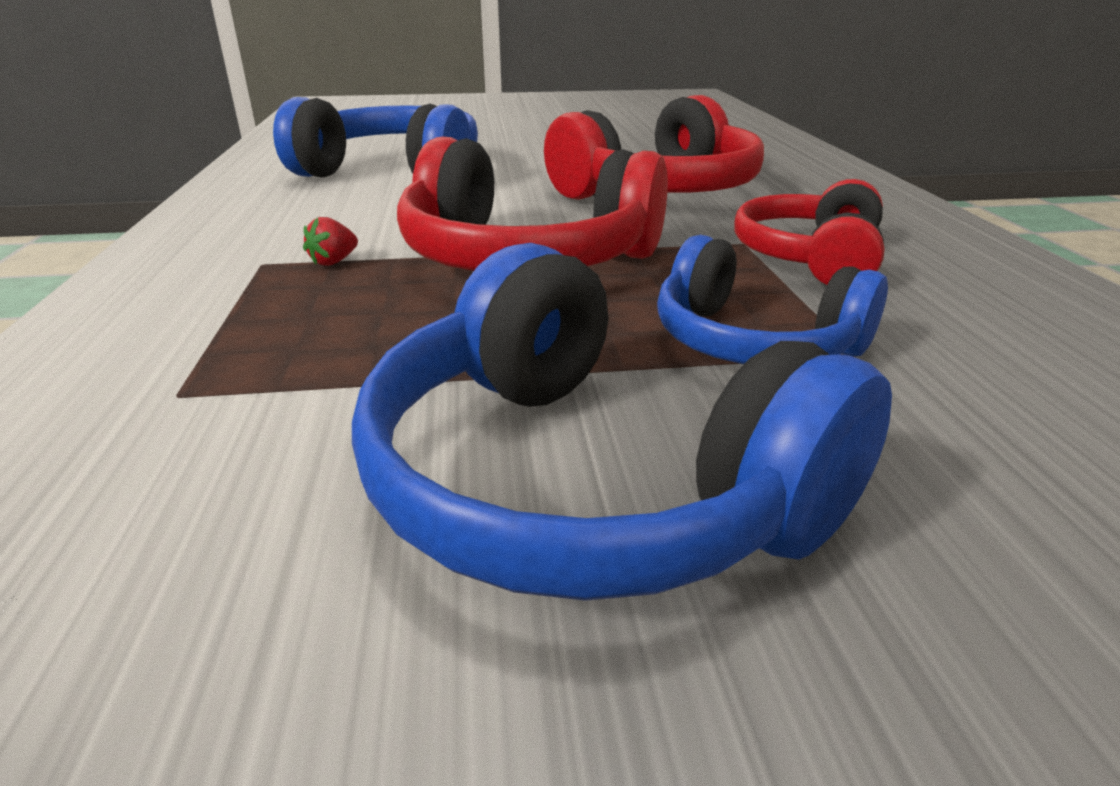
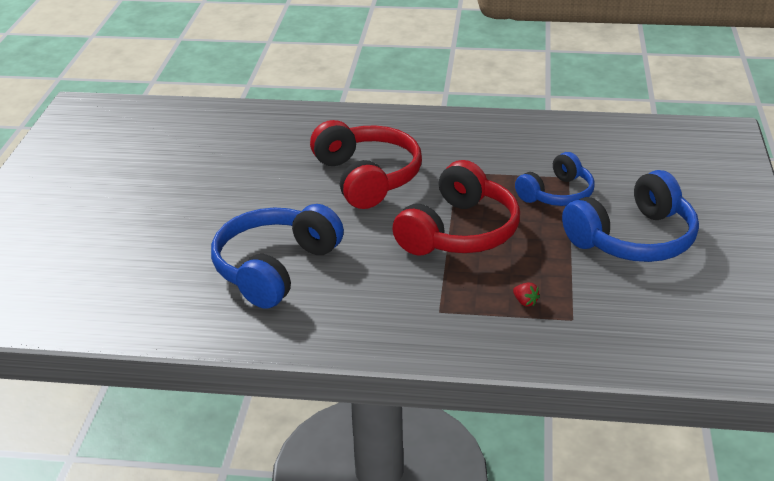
camera: 75 degrees left, 5 degrees up
(334, 261) = (445, 288): red strawberry -> red strawberry (525, 302)
(810, 258) = (482, 161): red headphones -> none

